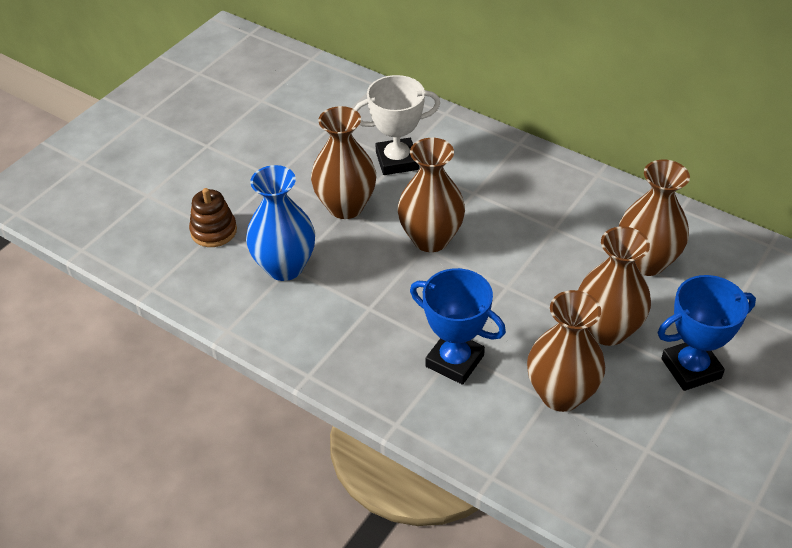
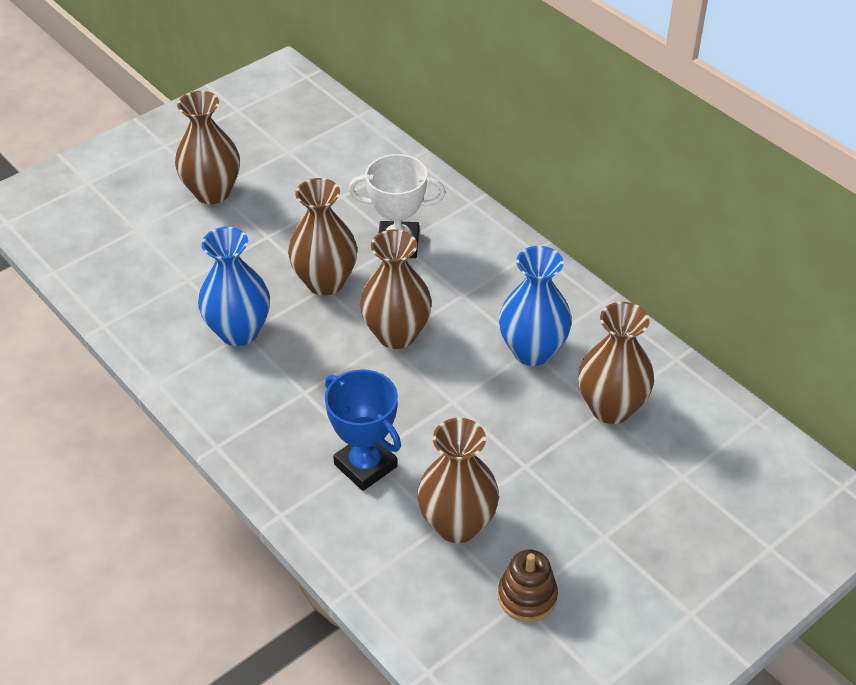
camera: 15 degrees right, 0 degrees up
(213, 231) = (185, 280): brown stacking toy -> brown stacking toy (527, 596)
(556, 228) = (532, 351): none -> blue vase
(607, 330) = (535, 470): brown vase -> brown vase (212, 192)
(691, 368) = (605, 530): blue trophy -> none

